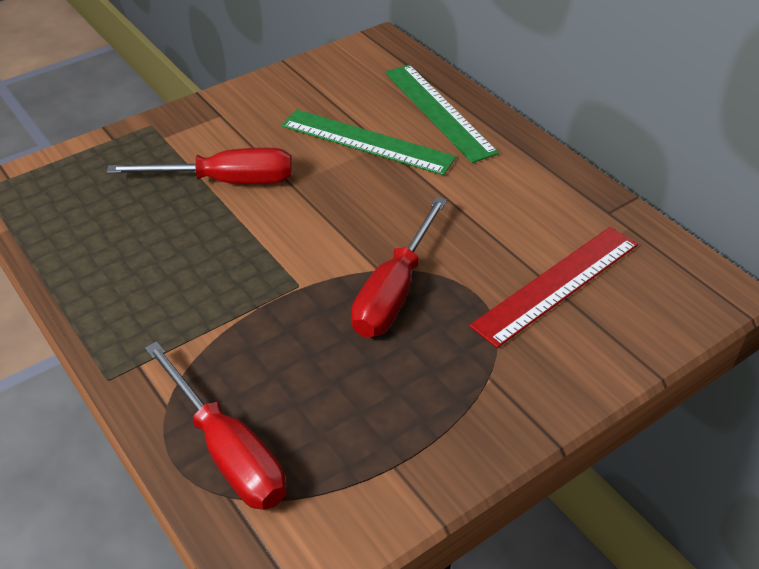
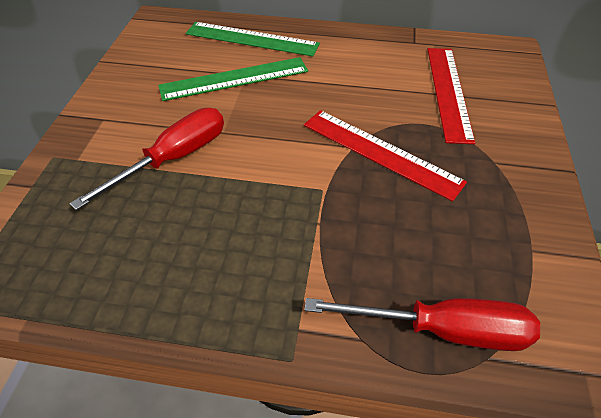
camera: 45 degrees left, 5 degrees up
(394, 291) = (380, 152): red screwdriver -> red ruler

